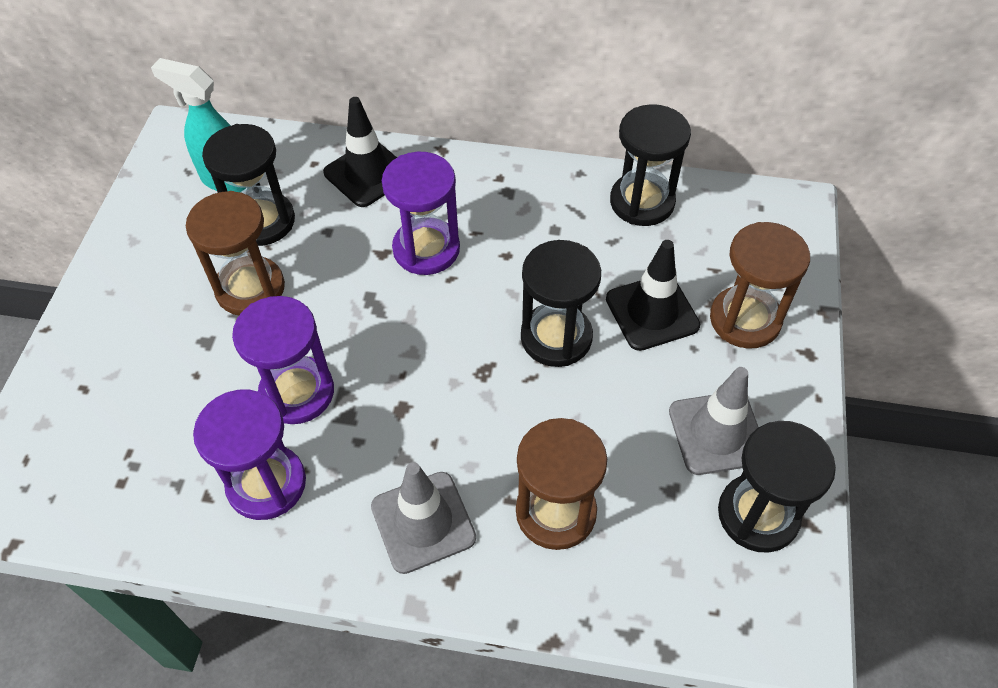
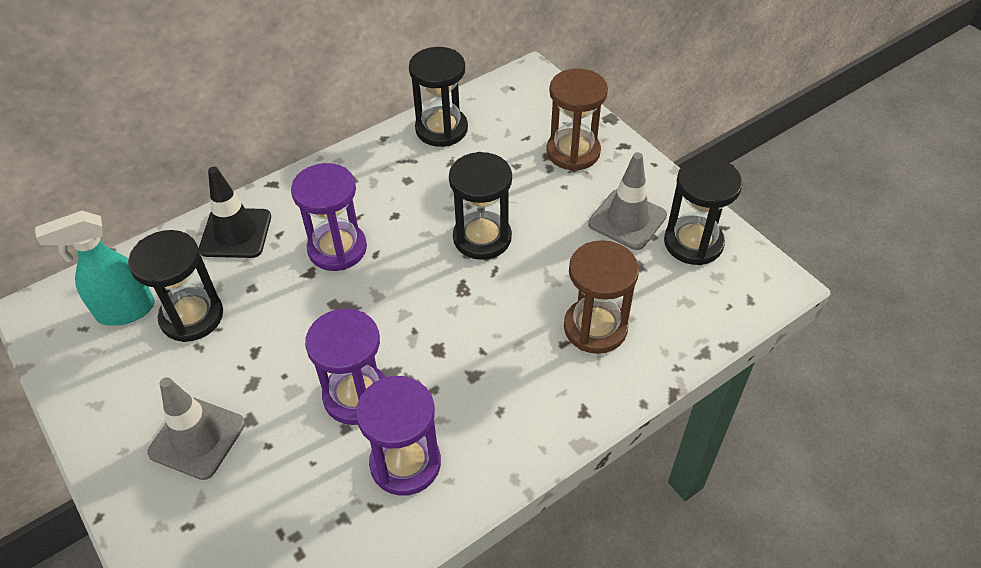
camera: 45 degrees left, 5 degrees down
(250, 288) = (239, 363): brown hourglass -> none
(423, 522) = (529, 397): grey traffic cone -> grey traffic cone (197, 438)
(652, 312) = (519, 184): black traffic cone -> none

